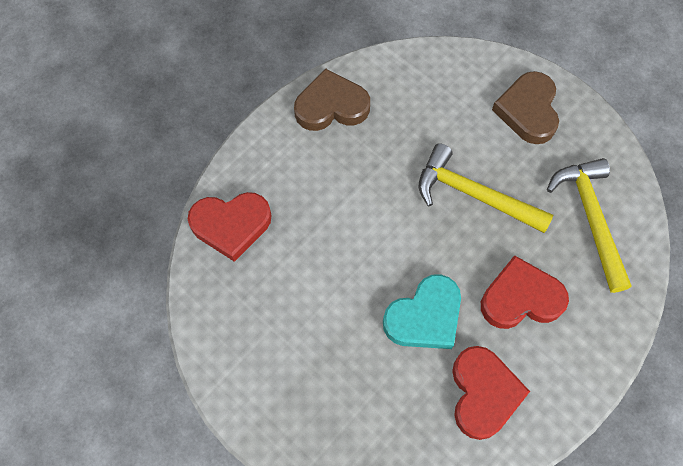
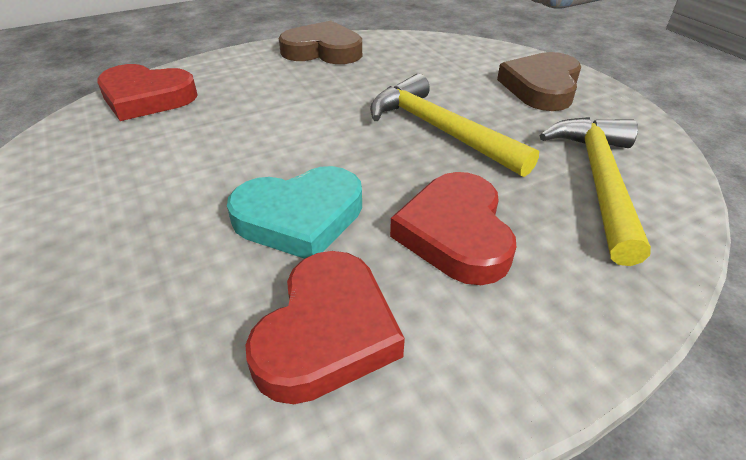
camera: 20 degrees right, 25 degrees down
(520, 298) = (455, 233): red heart -> red heart turned 105 degrees counterclockwise

